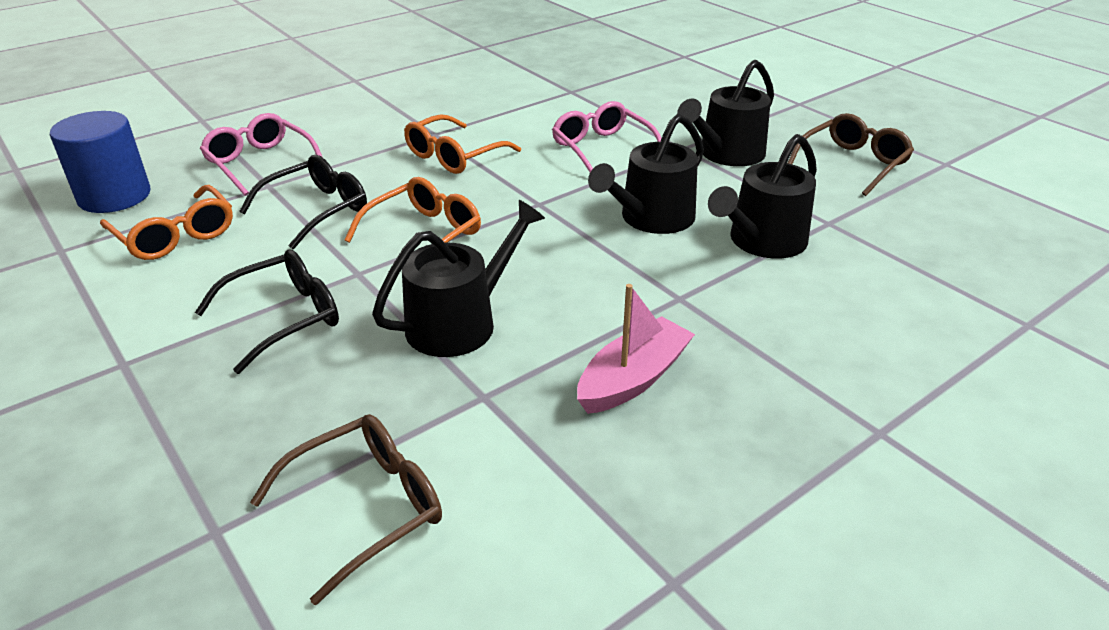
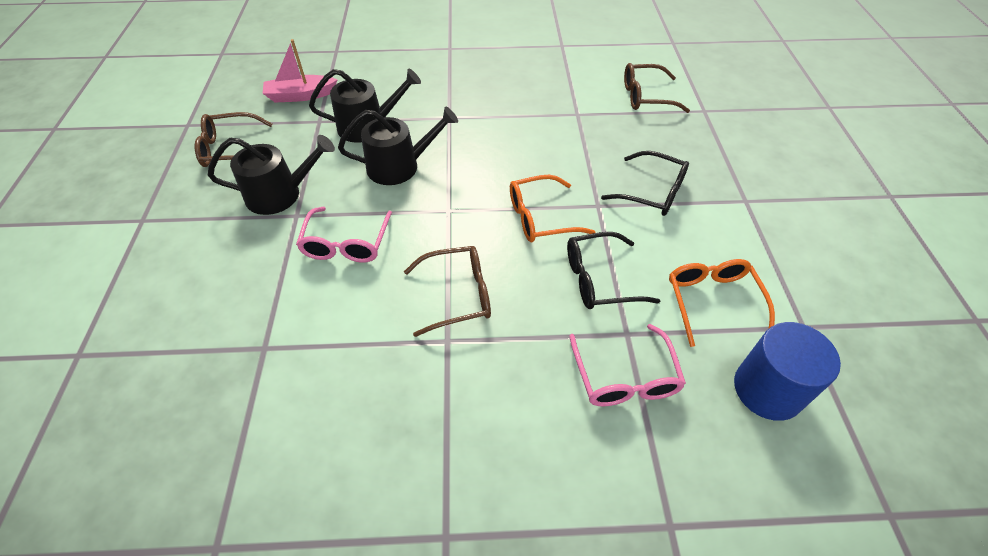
camera: 145 degrees left, 15 degrees up
(284, 318) = (652, 192): black glasses -> black glasses turned 150 degrees counterclockwise
(454, 156) = (457, 295): orange glasses -> brown glasses
(460, 322) = (562, 150): black watering can -> none
(633, 379) = (511, 95): pink boat -> pink boat (301, 96)

